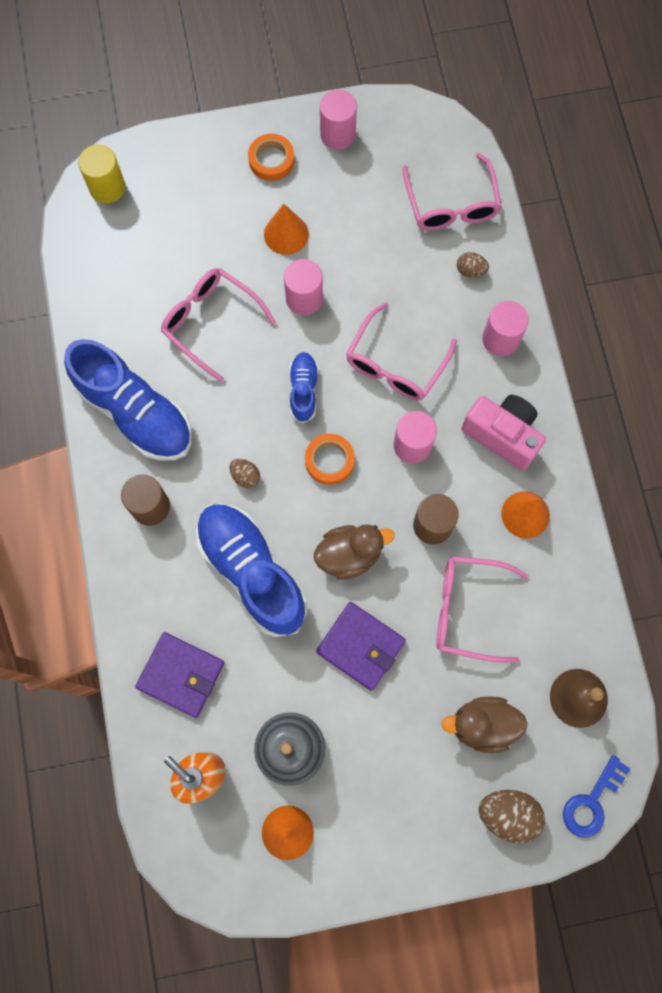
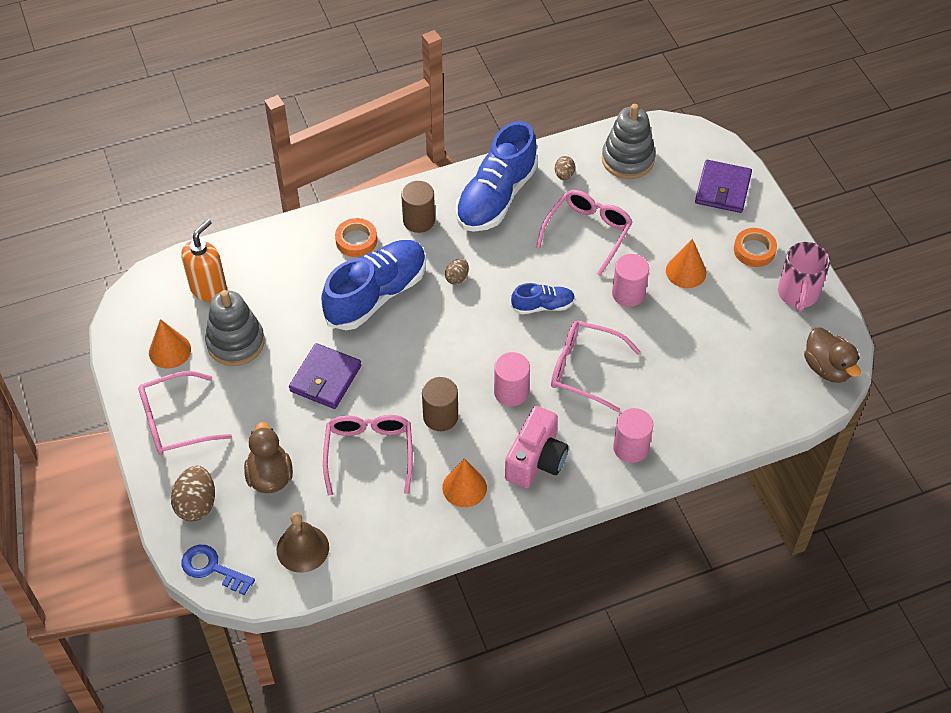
camera: 80 degrees right, 20 degrees down
(107, 187) = (689, 145): yellow cylinder -> none
(113, 257) = (627, 159): none -> grey stacking toy
(181, 675) = (286, 263): purple wallet -> purple wallet (723, 189)
(329, 461) = (483, 333): orange tape -> orange tape (356, 240)
(337, 134) = (797, 294): pink cylinder -> pink mug
(349, 555) = (403, 360): brown duck -> brown duck (827, 368)
(451, 204) = (756, 391): pink glasses -> pink glasses (175, 422)
(470, 270) = (693, 415): brown egg -> brown egg (564, 175)

